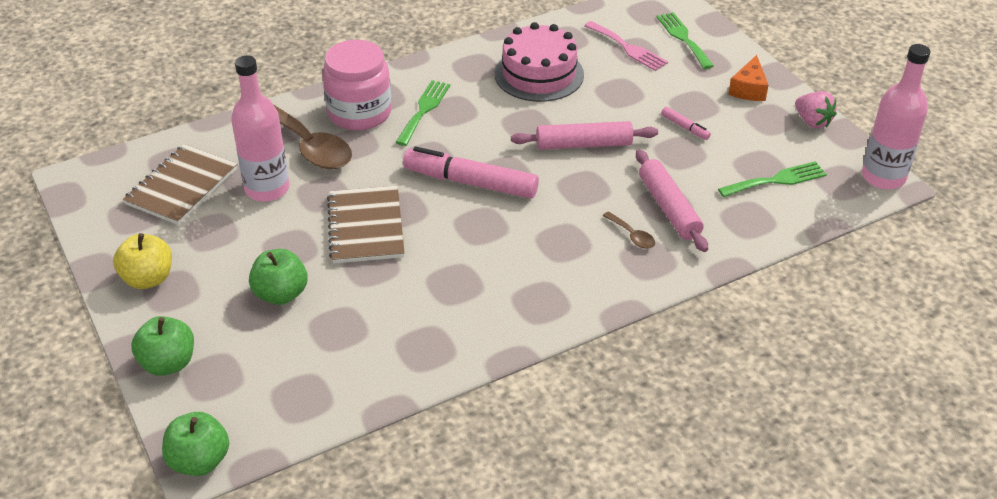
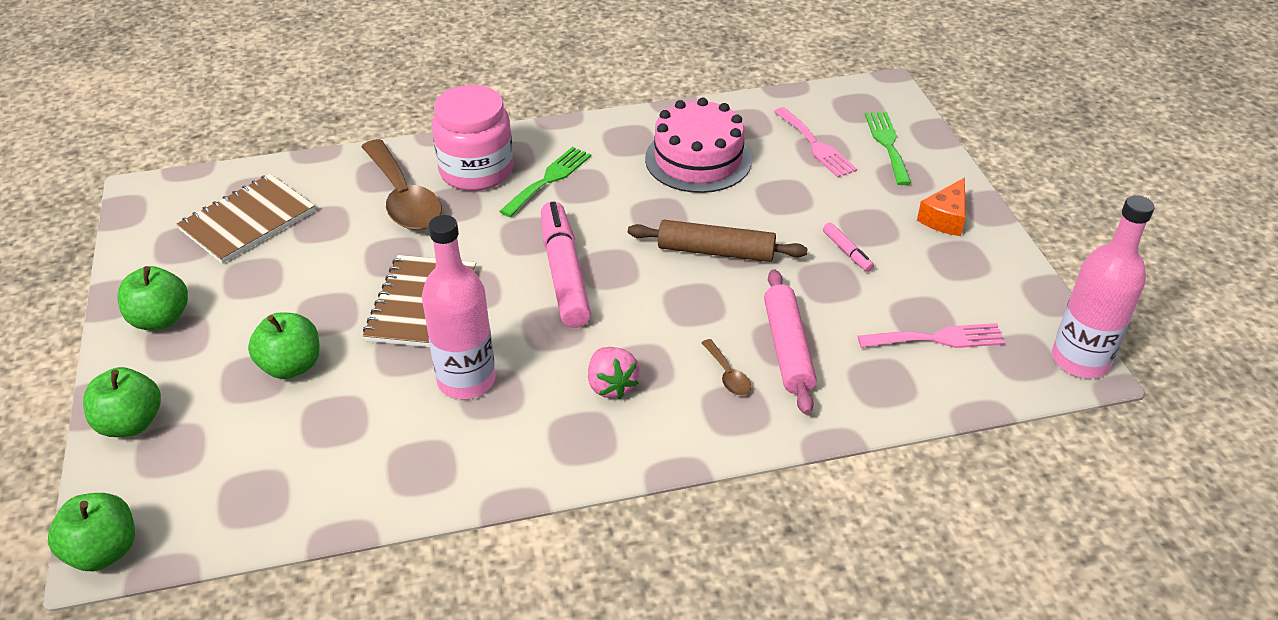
camera: 15 degrees right, 0 degrees up
(148, 279) = (160, 319): yellow apple -> green apple
(267, 189) = (336, 240): pink bottle -> pink bottle (466, 380)
(471, 182) = (564, 274): pink marker -> pink marker turned 45 degrees clockwise
(584, 145) = (716, 252): pink rolling pin -> brown rolling pin
(776, 180) = (938, 338): green fork -> pink fork
(812, 122) = (1011, 272): pink strawberry -> pink strawberry (611, 385)

